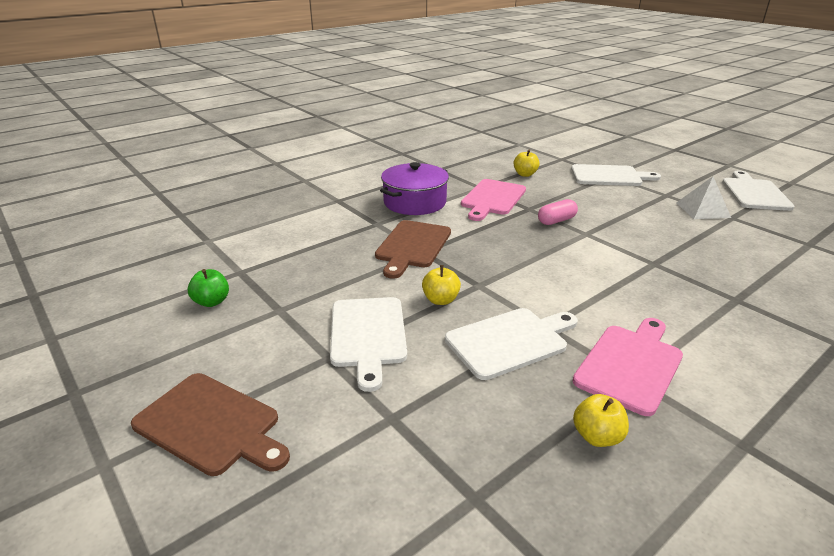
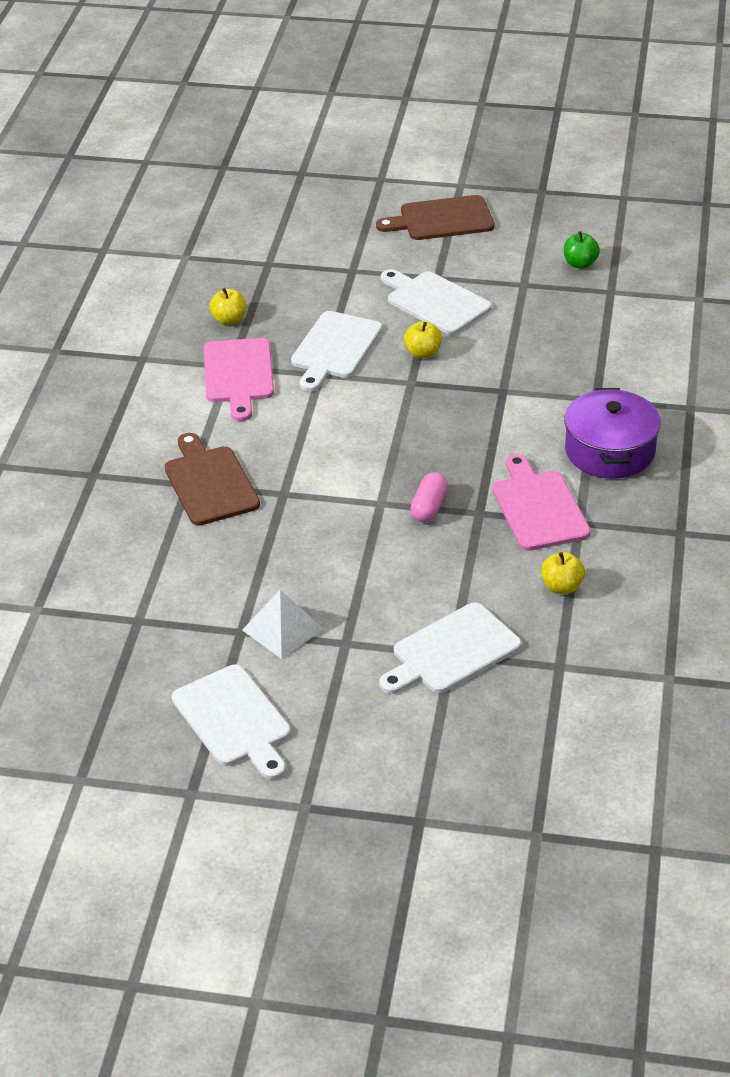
camera: 140 degrees right, 10 degrees up
(412, 246) = (521, 391): brown cutting board -> brown cutting board (210, 483)

